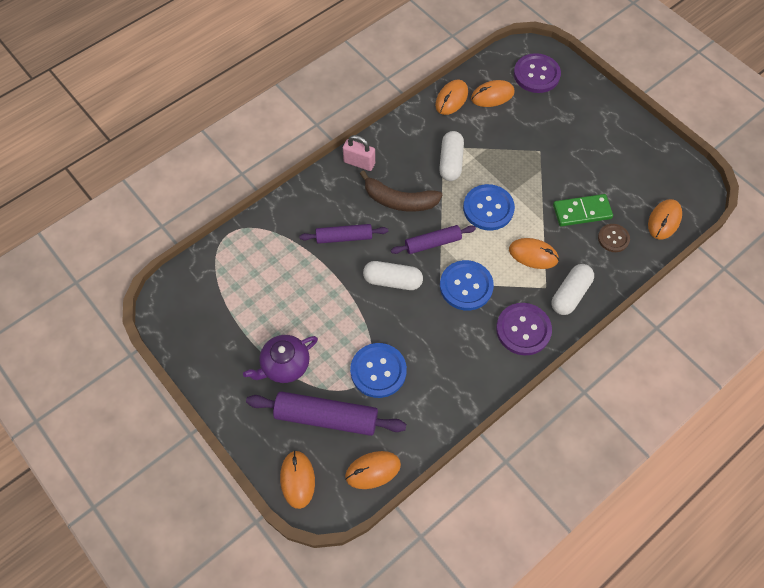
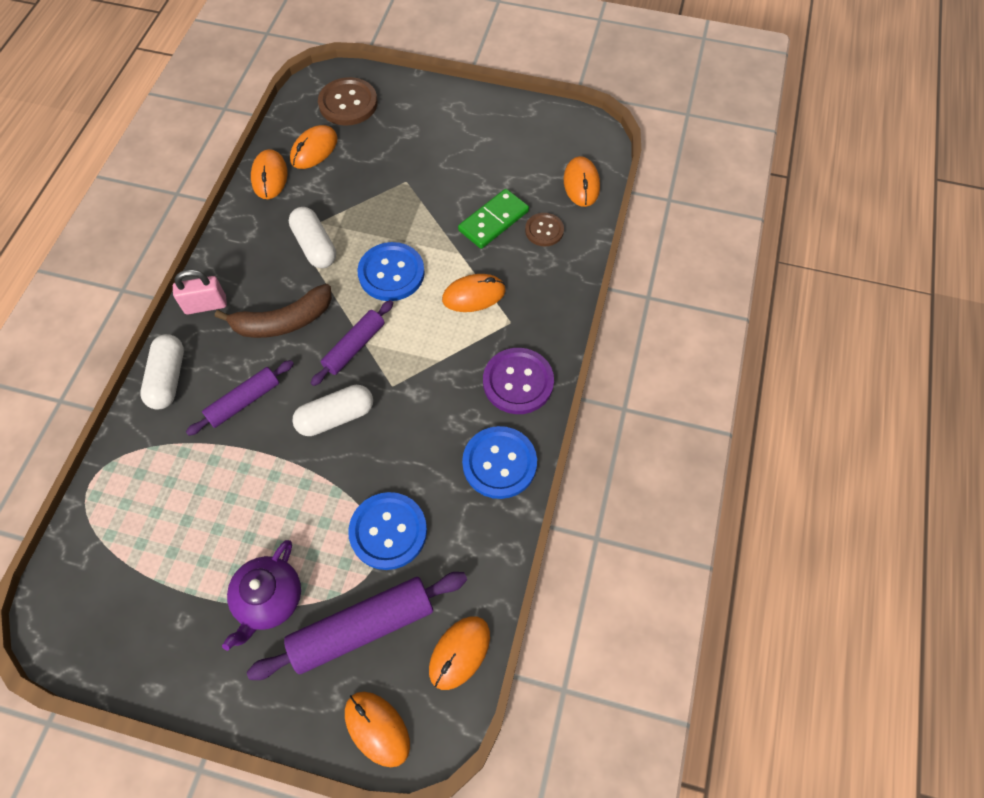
camera: 35 degrees left, 0 degrees up
(466, 286) = (424, 372): blue button -> blue button (499, 463)
(536, 74) = (348, 103): purple button -> brown button
(570, 294) = (540, 314): white capsule -> white capsule (168, 378)

